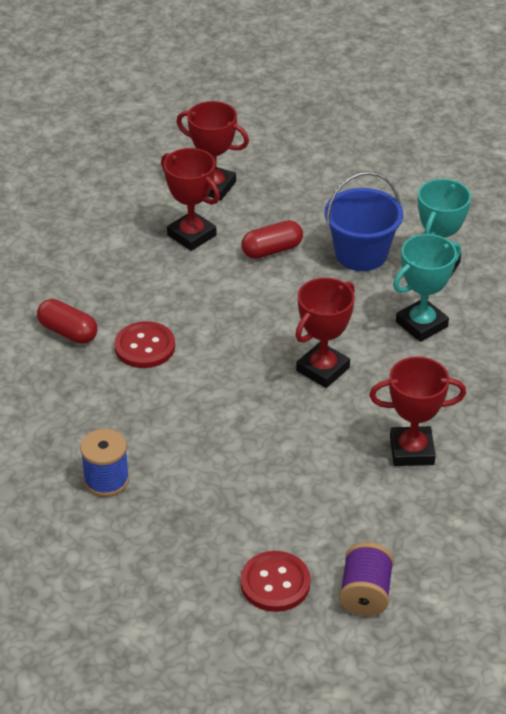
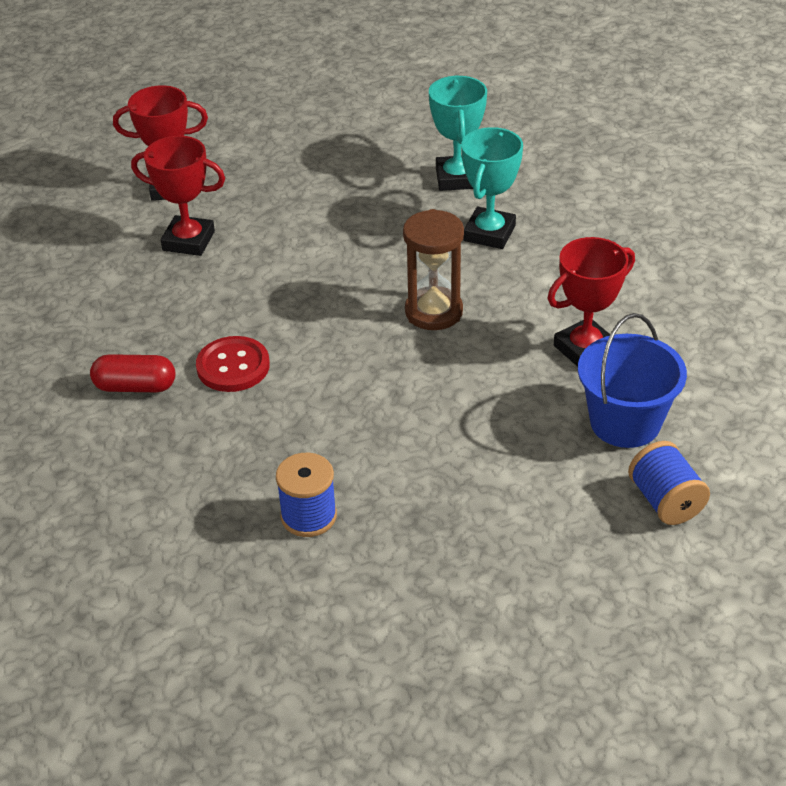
camera: 30 degrees left, 0 degrees up
(272, 250) = (284, 223): red capsule -> none
(275, 583) = (572, 534): red button -> none
(323, 369) = (434, 312): red trophy -> brown hourglass
(361, 254) = (375, 194): blue bucket -> blue bucket (625, 422)
(365, 594) = (665, 501): purple spool -> blue spool

